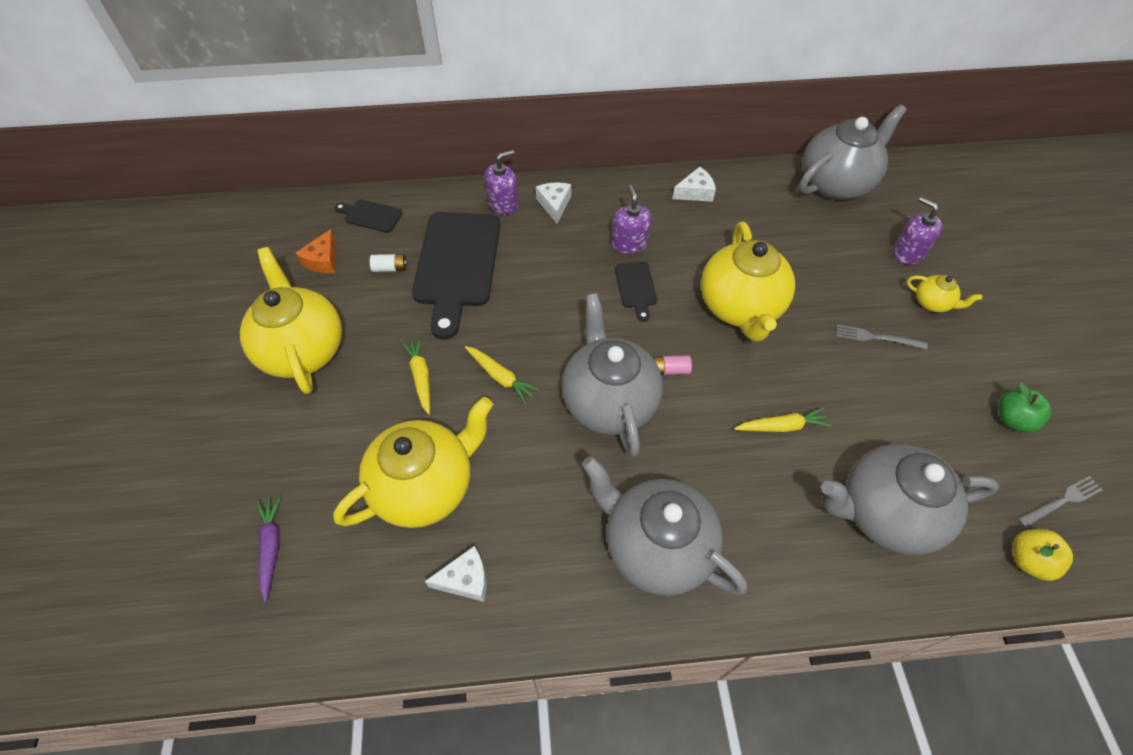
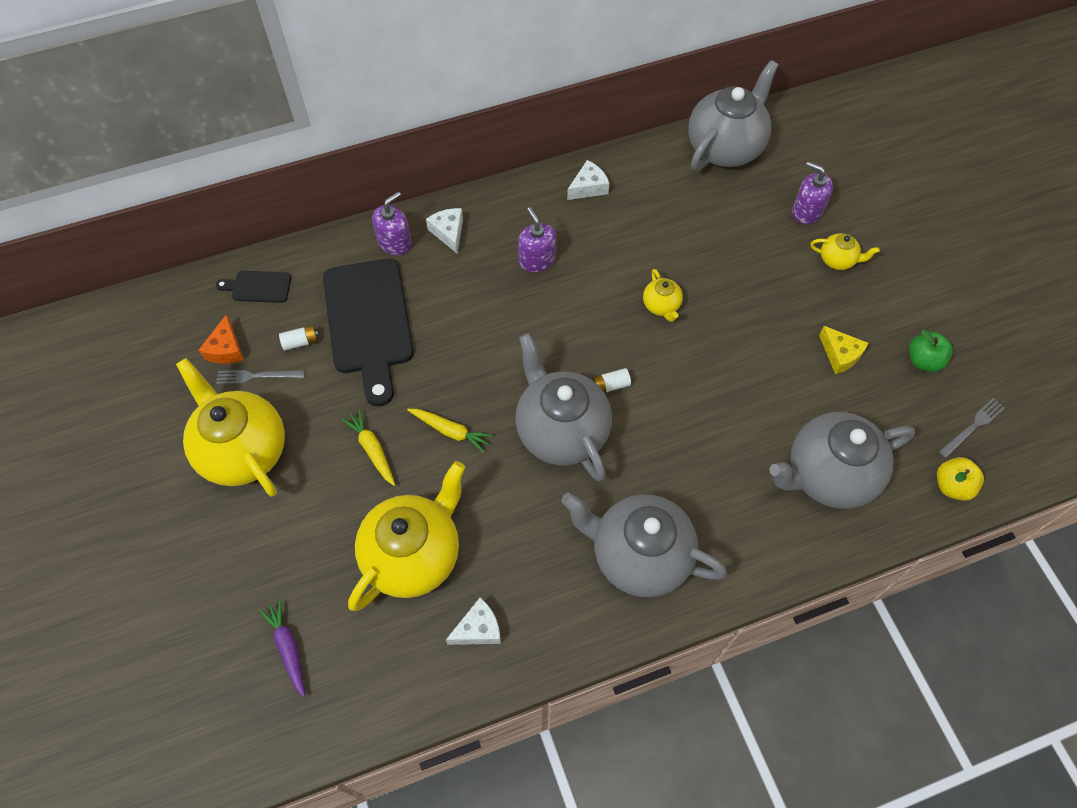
camera: 15 degrees left, 5 degrees up
(636, 288) = (556, 307): black cutting board -> none
(670, 370) = (610, 385): pink battery -> white battery
(740, 308) = (661, 306): yellow teapot -> yellow teapot, size x0.45
(782, 426) = (725, 416): yellow carrot -> none
(877, 338) = (793, 308): grey fork -> grey fork (257, 376)
(919, 393) = (840, 355): none -> yellow cheese

